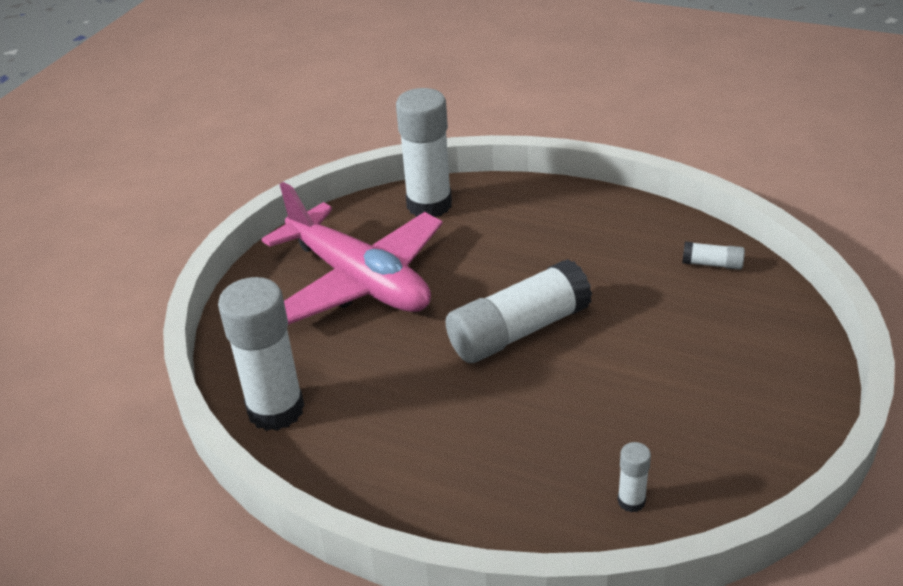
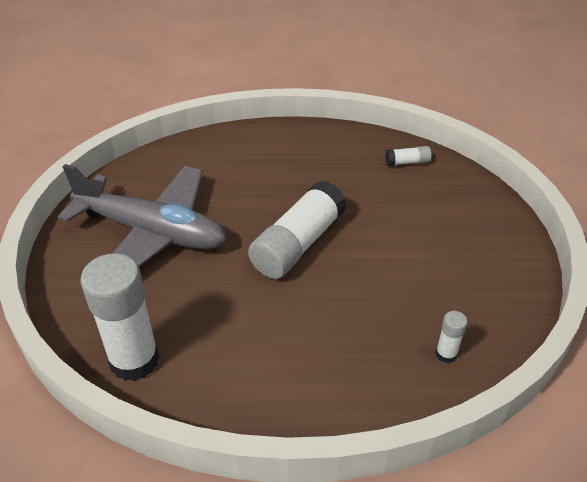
camera: 25 degrees left, 5 degrees up
(359, 280) = (151, 233): pink plane -> grey plane
(429, 205) = (179, 159): white glue stick -> none

